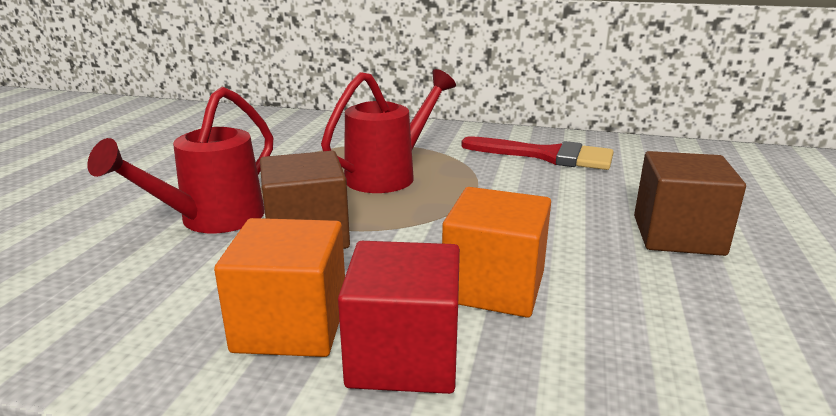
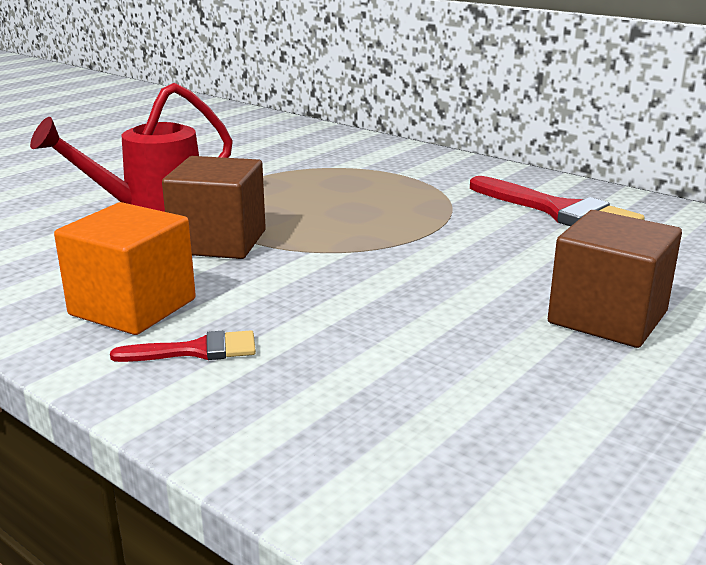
camera: 25 degrees right, 0 degrees up
(388, 175) = (355, 202): red watering can -> none
(404, 356) = (197, 350): red cube -> red brush
(494, 286) = (340, 318): orange cube -> none

